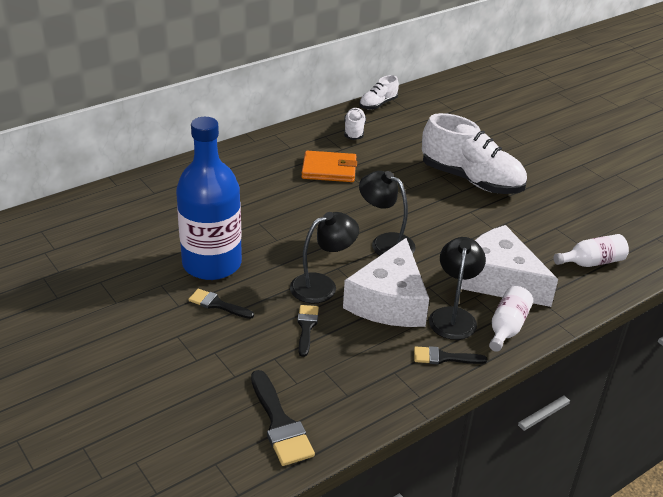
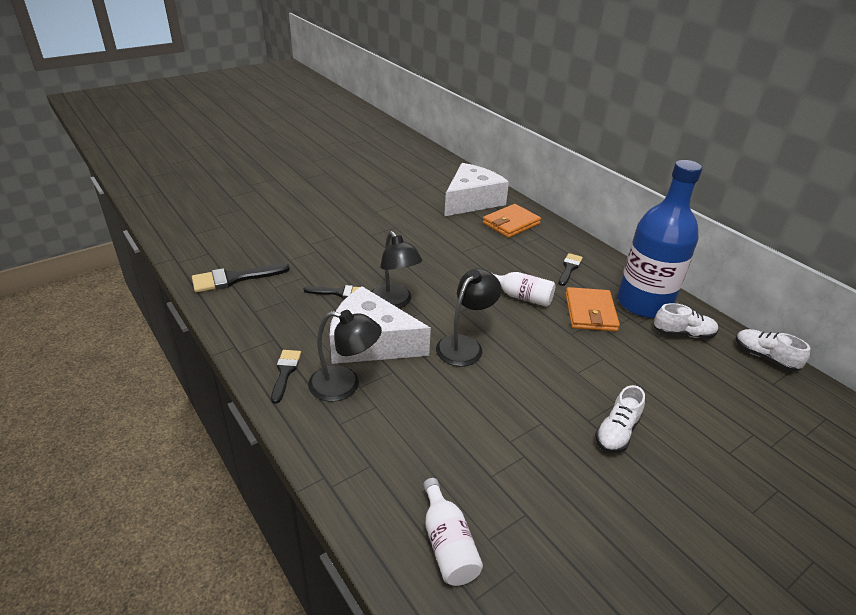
camera: 90 degrees right, 0 degrees up
(164, 196) = (511, 223): none -> orange wallet
(212, 264) = (422, 247): blue bottle -> blue bottle (644, 303)
(217, 304) = (370, 251): black brush -> black brush (569, 268)
(471, 180) = (617, 432): white shoe -> white shoe, size x0.49
(499, 279) = (406, 432): white cheese -> white cheese (471, 201)
(507, 327) = (322, 427): white bottle -> white bottle (521, 297)

